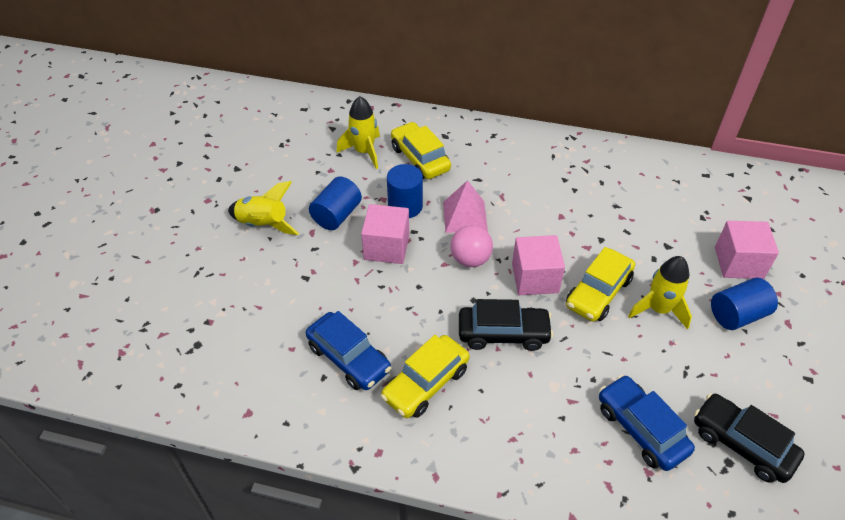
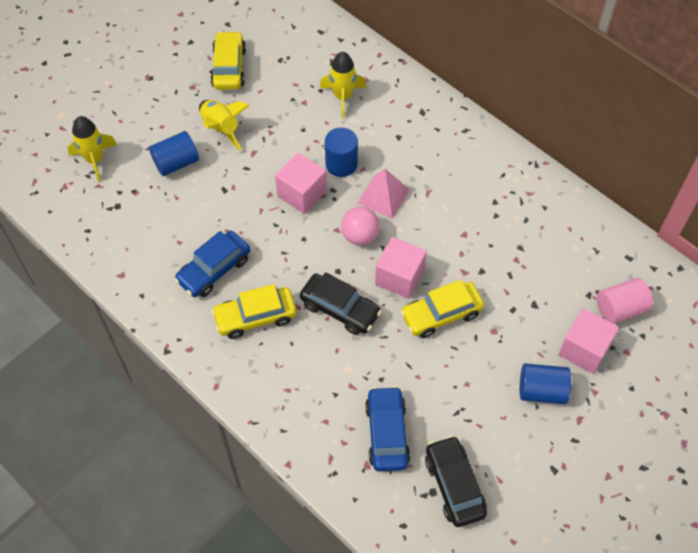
camera: 30 degrees right, 10 degrees up
(337, 215) = (282, 146): blue cylinder -> blue cylinder (176, 163)
(349, 358) = (214, 270): blue car -> blue car turned 60 degrees clockwise
(420, 158) = (385, 125): yellow car -> yellow car (229, 68)
(658, 309) = (479, 353): yellow rocket -> yellow rocket (95, 160)
(736, 217) = (620, 309): none -> pink cylinder

